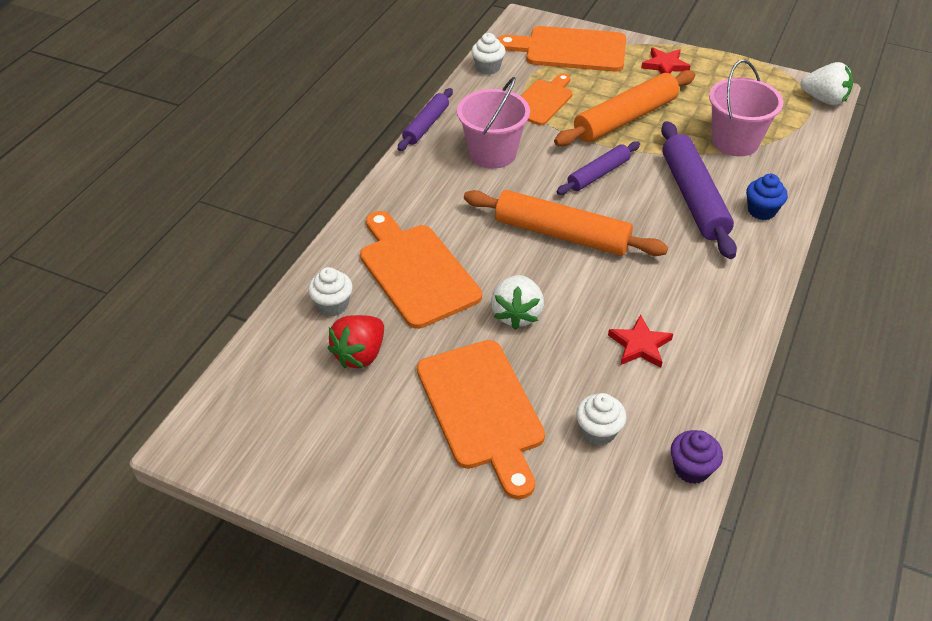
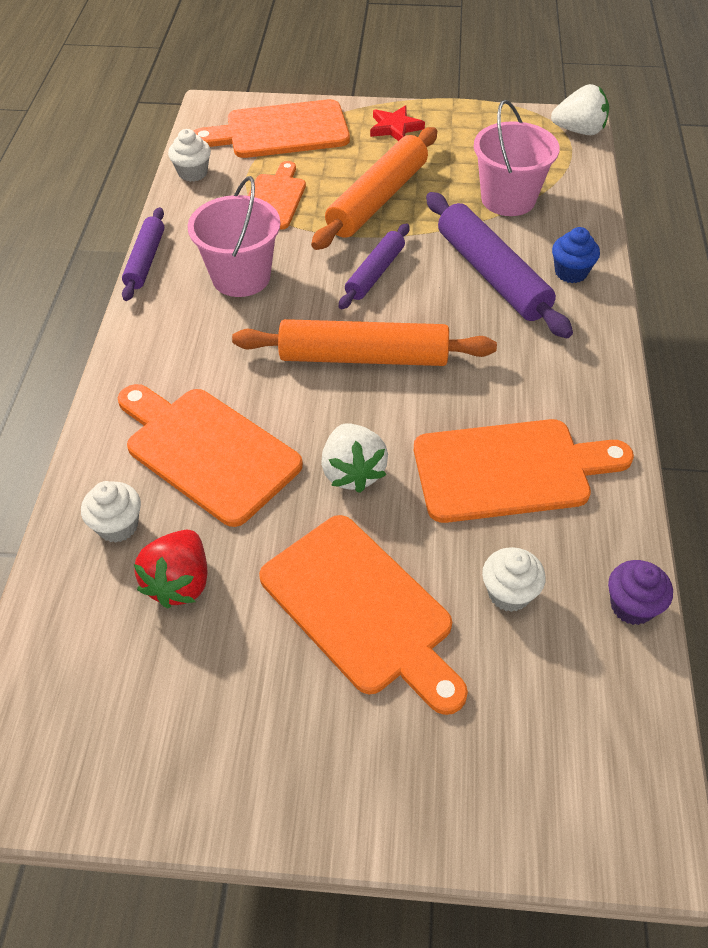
camera: 20 degrees left, 5 degrees up
(640, 345) = (509, 470): red star -> orange cutting board

